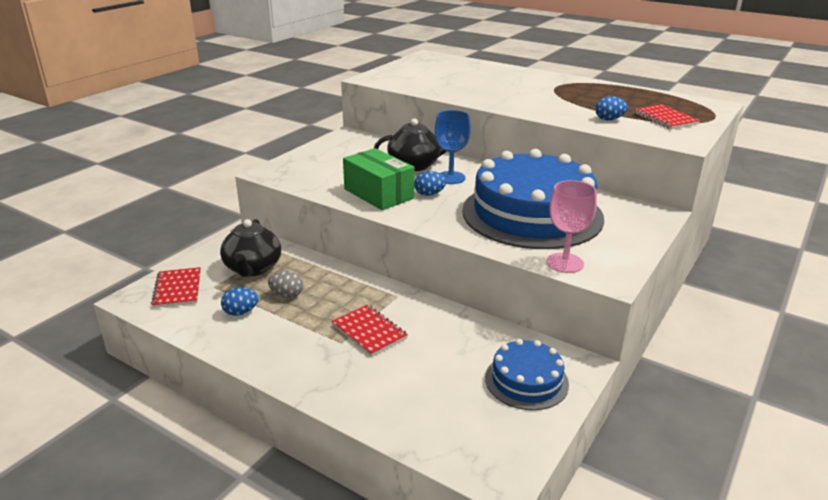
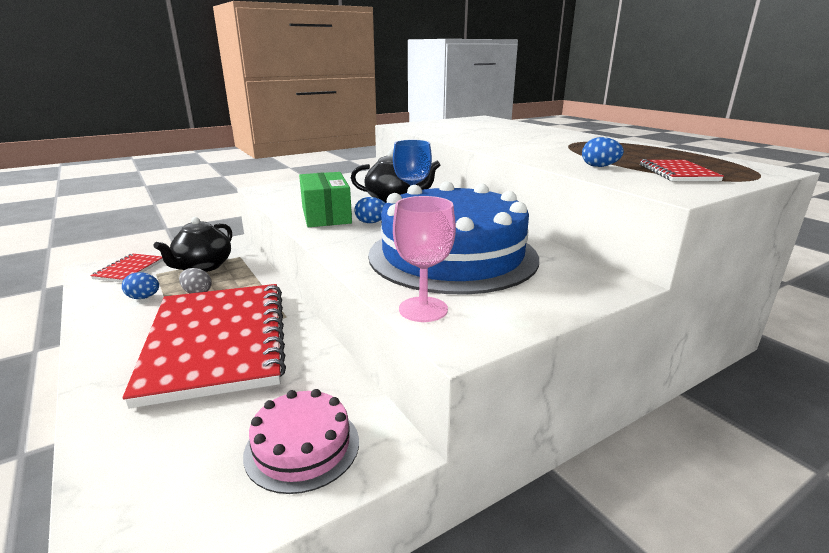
camera: 25 degrees right, 5 degrees down
(369, 331) = (217, 342): red notebook -> red notebook, size x2.44
(526, 380) = (302, 447): blue cake -> pink cake

